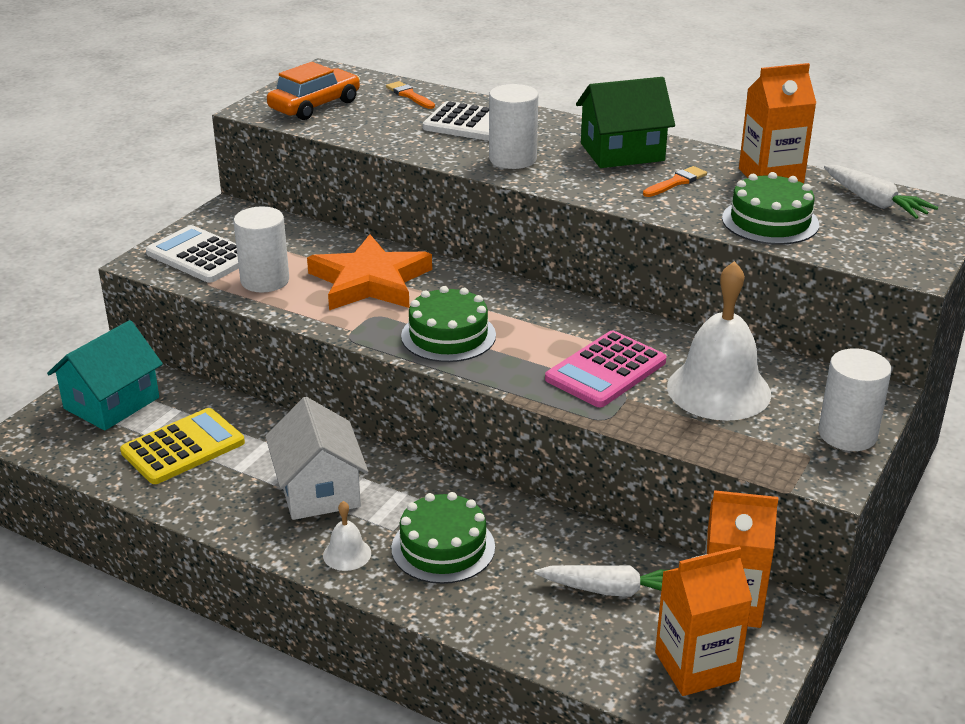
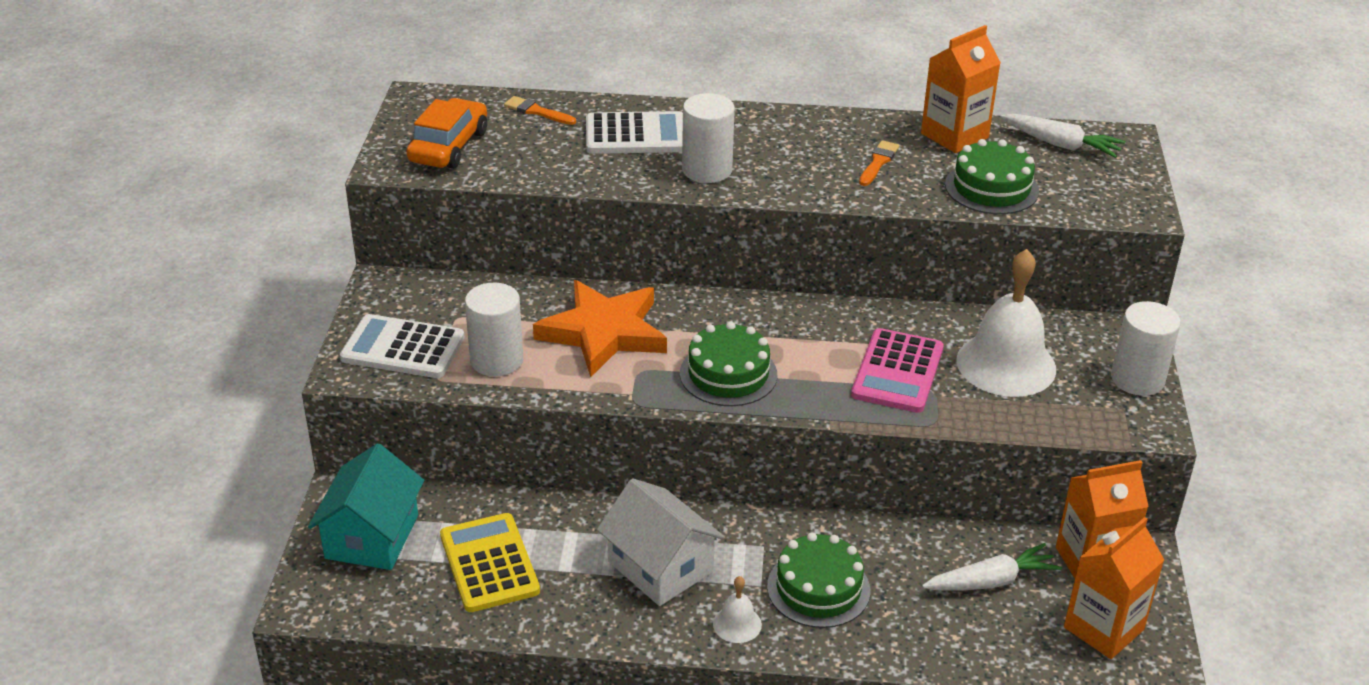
camera: 25 degrees left, 5 degrees up
(183, 447) = (489, 563): yellow calculator -> yellow calculator turned 45 degrees counterclockwise
(622, 152) = (802, 137): green house -> none

